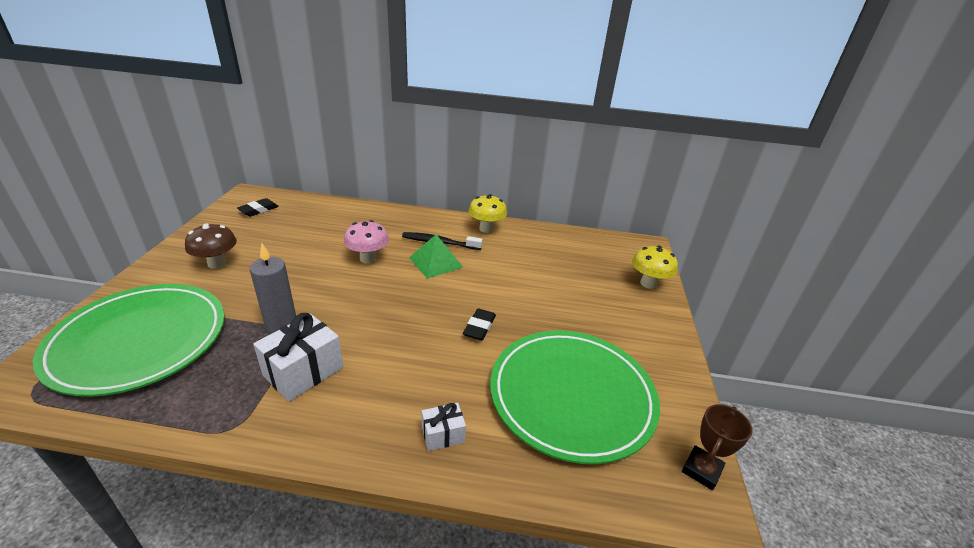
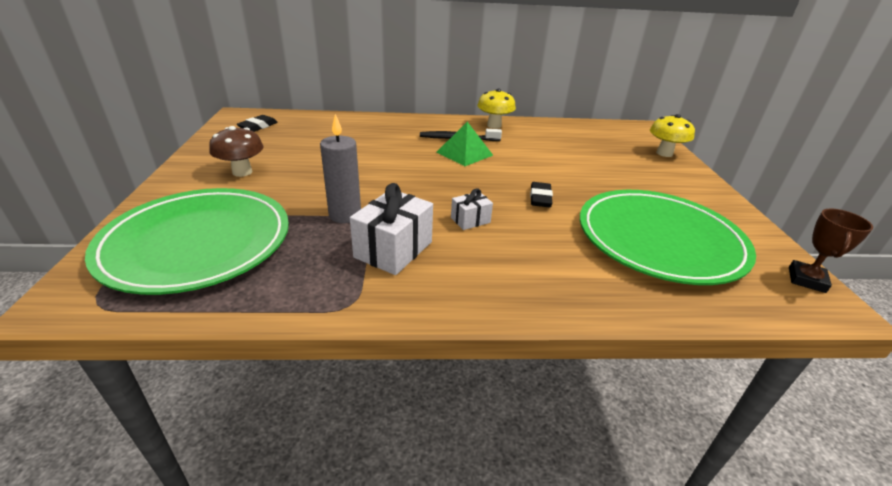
camera: 10 degrees left, 0 degrees up
(368, 259) = (397, 156): pink mushroom -> none
(443, 434) = (565, 283): white gift -> white gift (470, 220)

